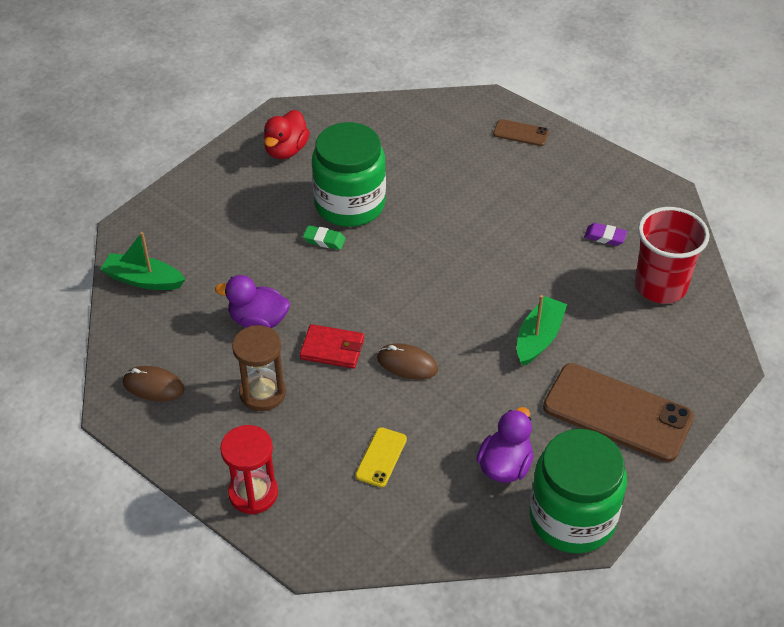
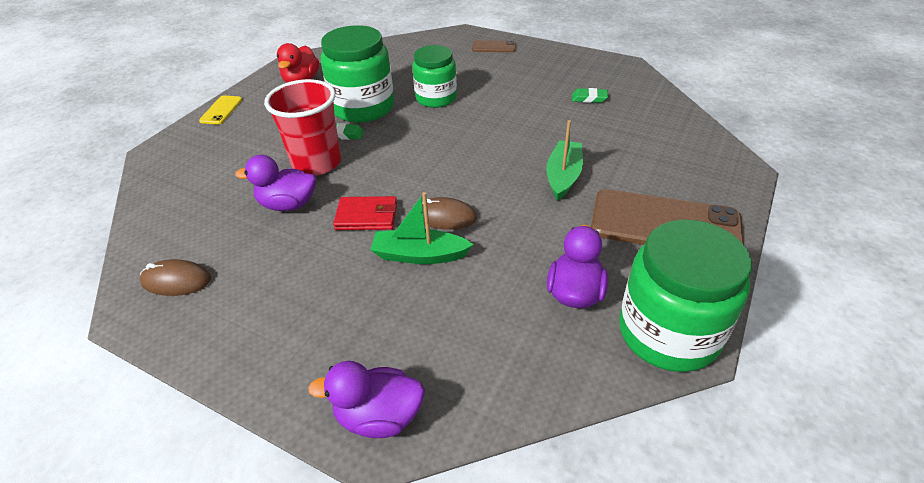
camera: 10 degrees left, 5 degrees down
(143, 280) = (169, 189): green boat -> green boat (419, 255)
(253, 493) = (297, 375): red hourglass -> none
(262, 393) = (298, 267): brown hourglass -> none
(314, 539) = (379, 416): none -> purple duck
(381, 457) = (439, 308): yellow phone -> yellow phone (221, 110)
(433, 205) = (436, 98): none -> green jar
(605, 237) = (589, 98): purple eraser -> green eraser
(660, 286) = (652, 123): red cup -> red cup (317, 163)

